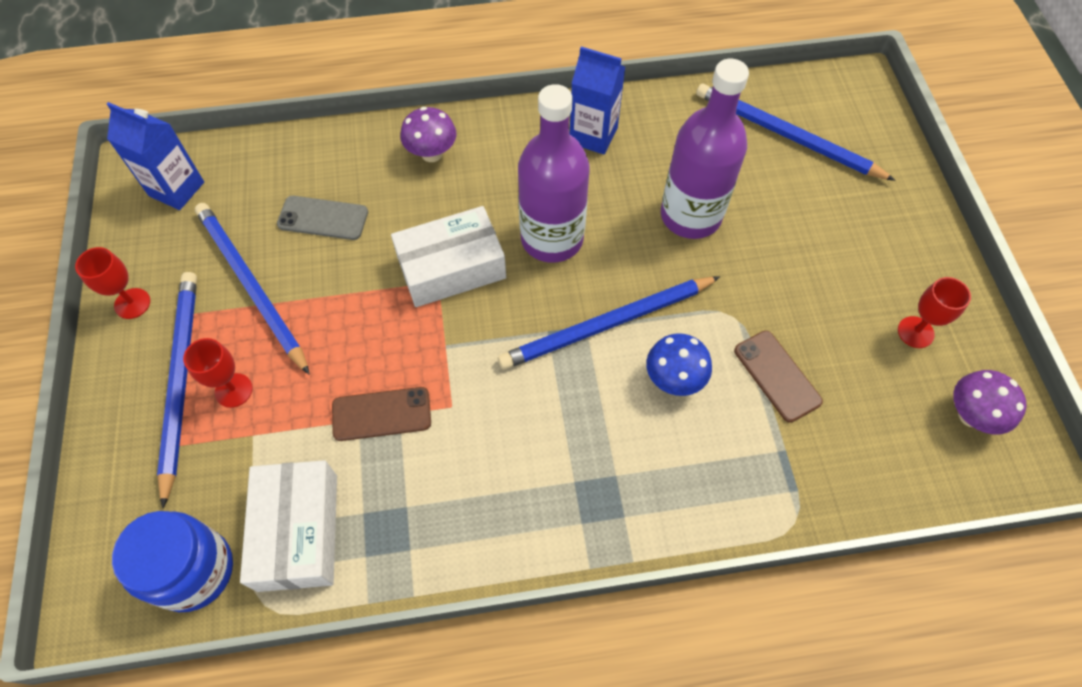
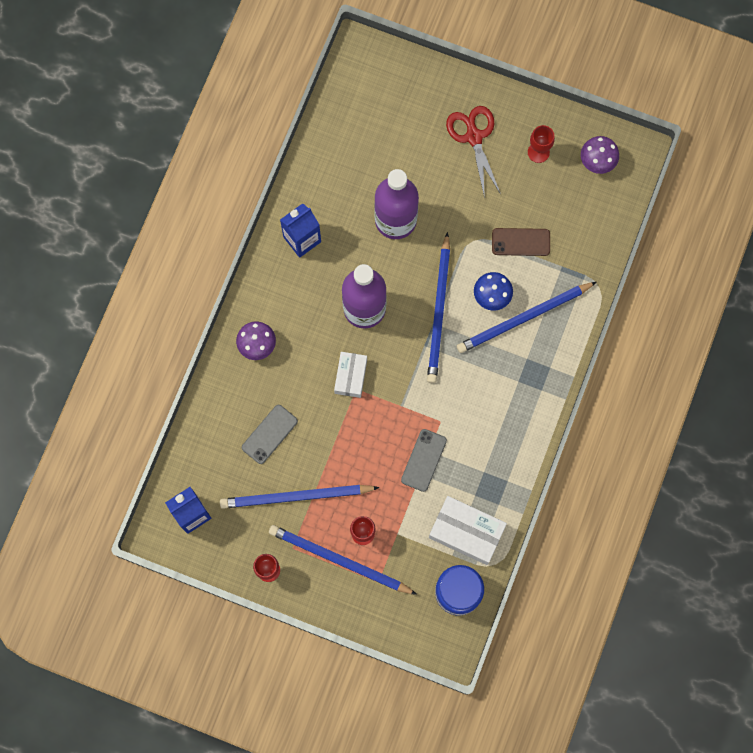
camera: 60 degrees left, 15 degrees up
(381, 414) = (423, 460): brown phone -> grey phone
(451, 267) = (350, 376): white box -> white box, size x0.63
(786, 135) = (372, 125): blue pencil -> blue pencil (523, 318)
(867, 246) = (474, 137): none -> red scissors

